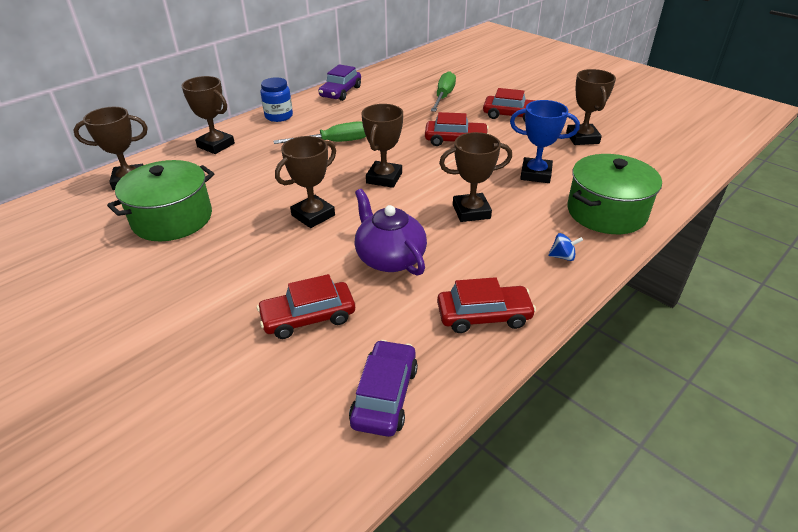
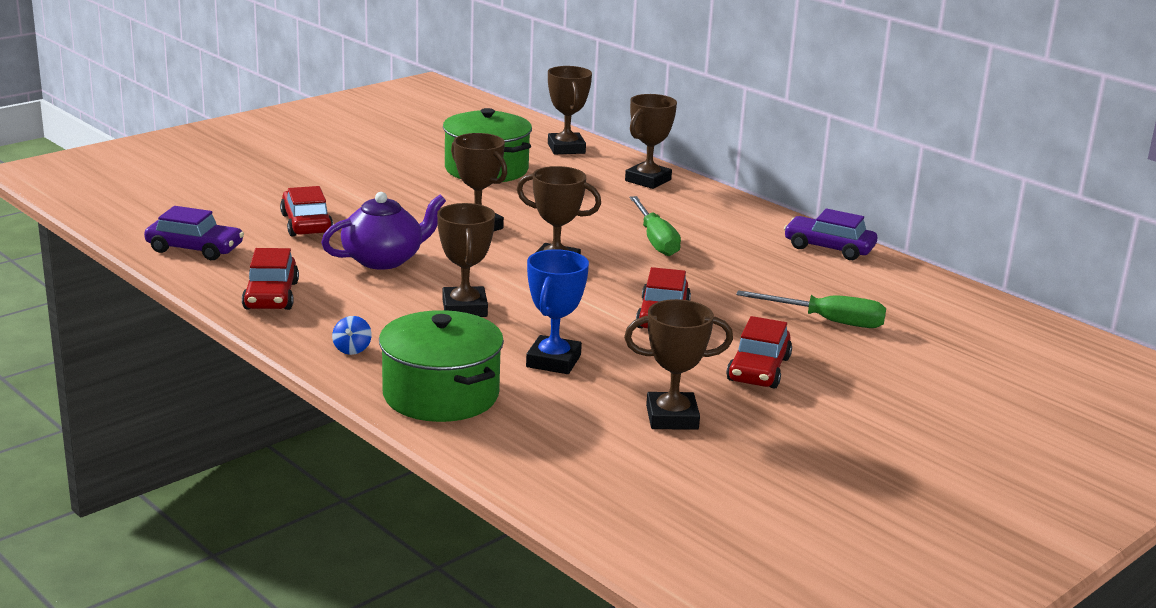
camera: 90 degrees right, 15 degrees down
(279, 116) = (735, 210): blue jar -> none

